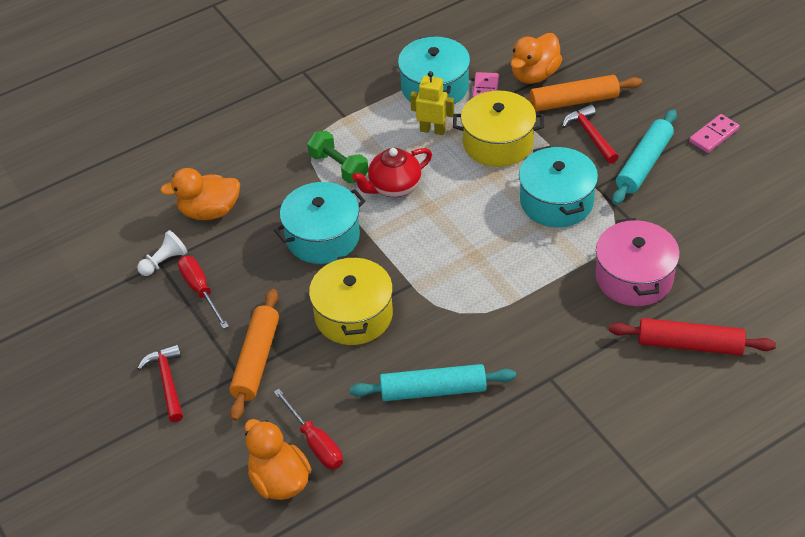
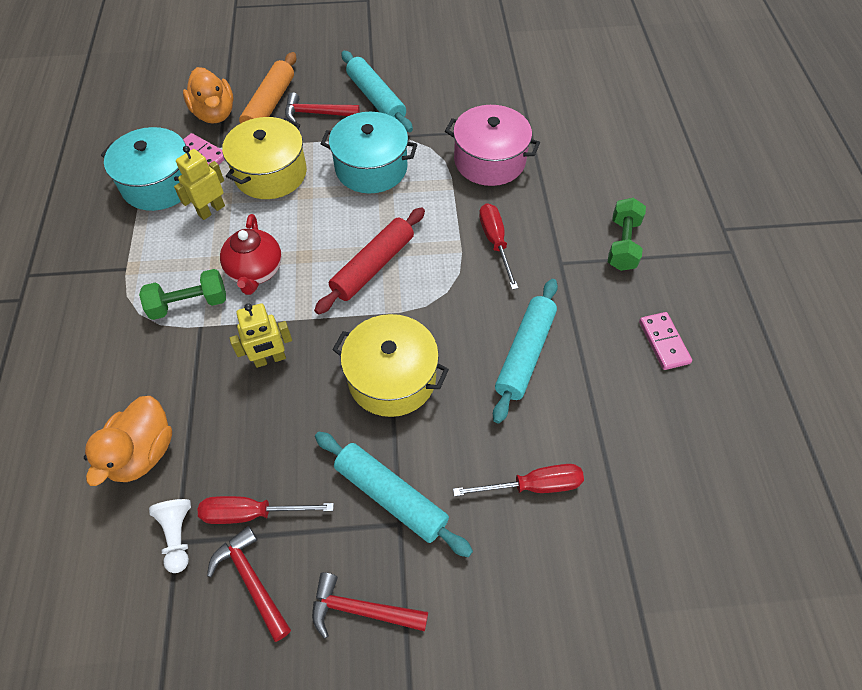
camera: 65 degrees left, 10 degrees up
(156, 314) = (251, 580): none -> red hammer
(256, 360) = (391, 496): orange rolling pin -> turquoise rolling pin
(279, 481) = (564, 543): orange duck -> none
(322, 237) = (270, 359): turquoise pot -> yellow robot
(537, 322) = (495, 242): none -> red screwdriver
(607, 416) = (622, 244): none -> green dumbbell
(689, 344) = (578, 162): red rolling pin -> red rolling pin (373, 266)
(713, 135) = (380, 49): pink domino -> pink domino (663, 342)

